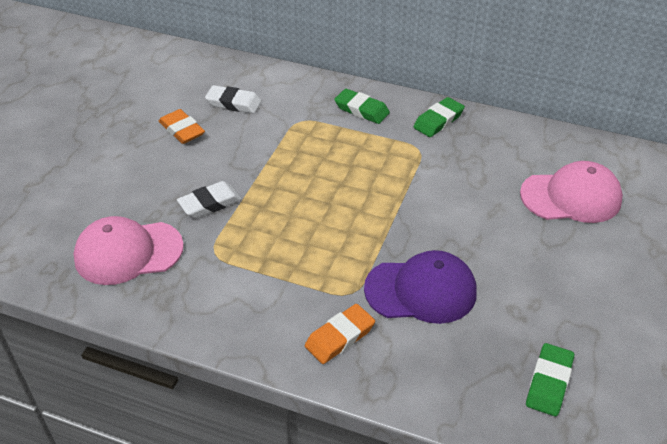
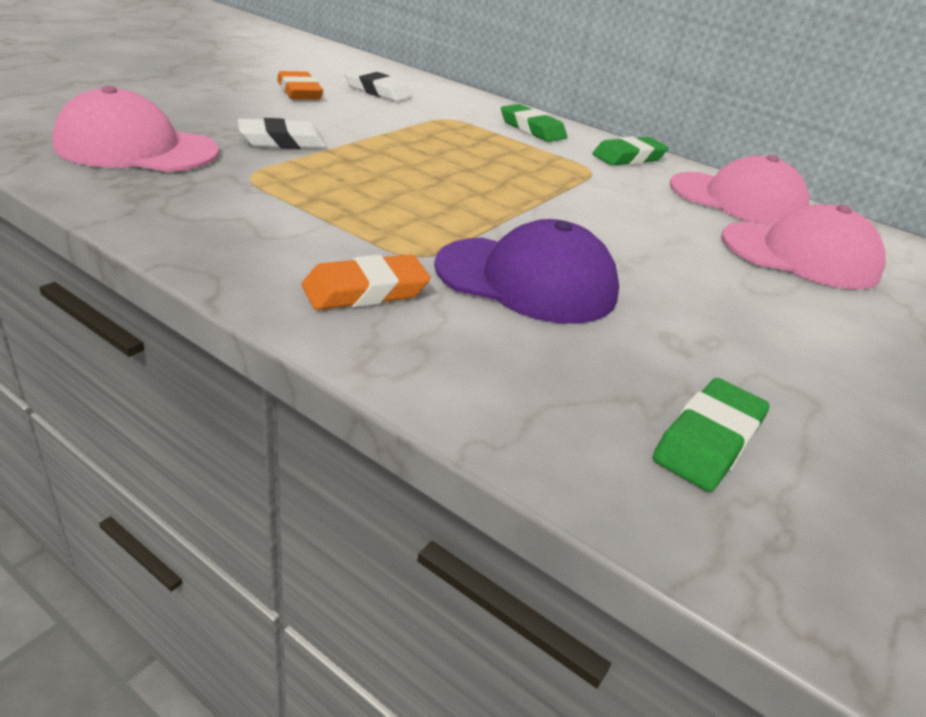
camera: 10 degrees right, 10 degrees down
(522, 146) = (737, 200): none -> pink cap

